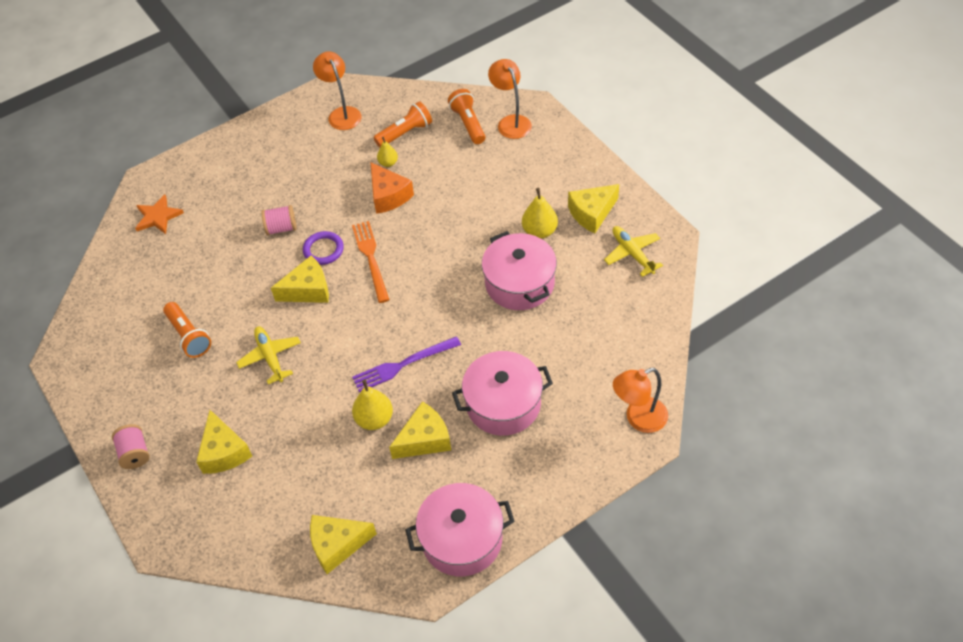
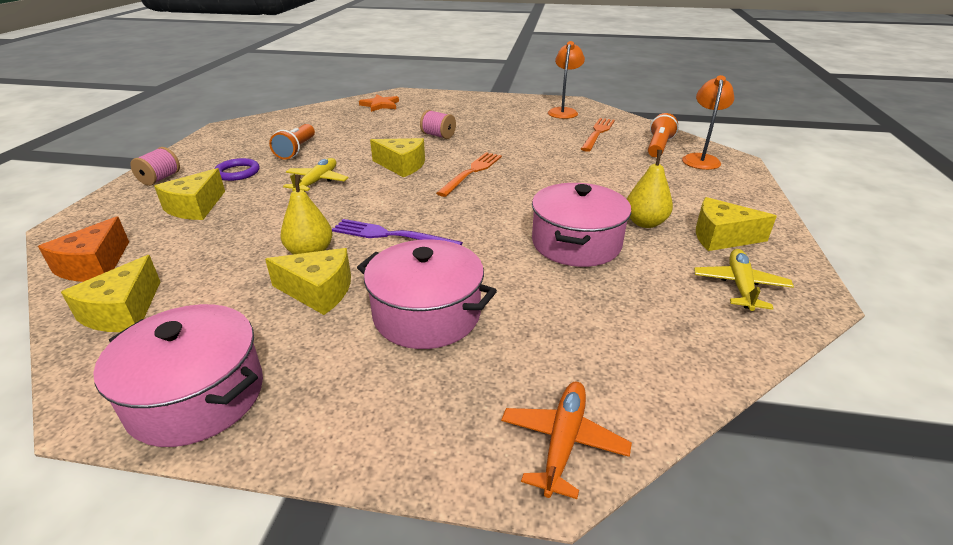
camera: 40 degrees right, 20 degrees down
(323, 250) = (447, 155): purple ring -> purple ring (237, 172)
(337, 545) = (123, 312): yellow cheese -> yellow cheese turned 105 degrees counterclockwise
(388, 163) = (562, 139): yellow pear -> none
(388, 196) = (537, 152): orange cheese -> orange cheese (95, 266)
(405, 133) = (598, 133): orange flashlight -> orange fork
(638, 419) = (563, 442): orange lamp -> orange plane

